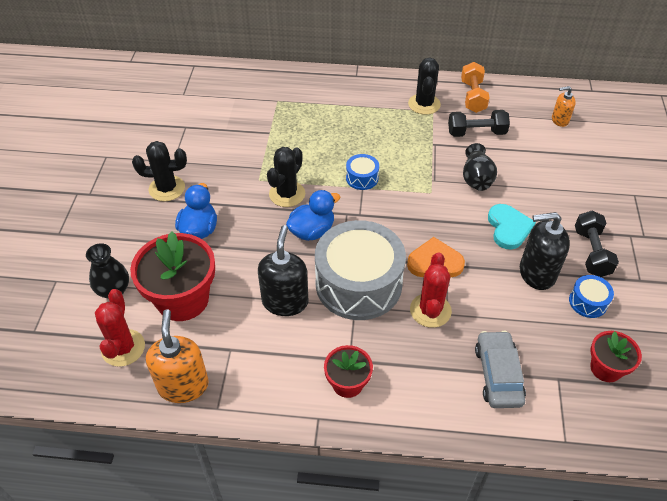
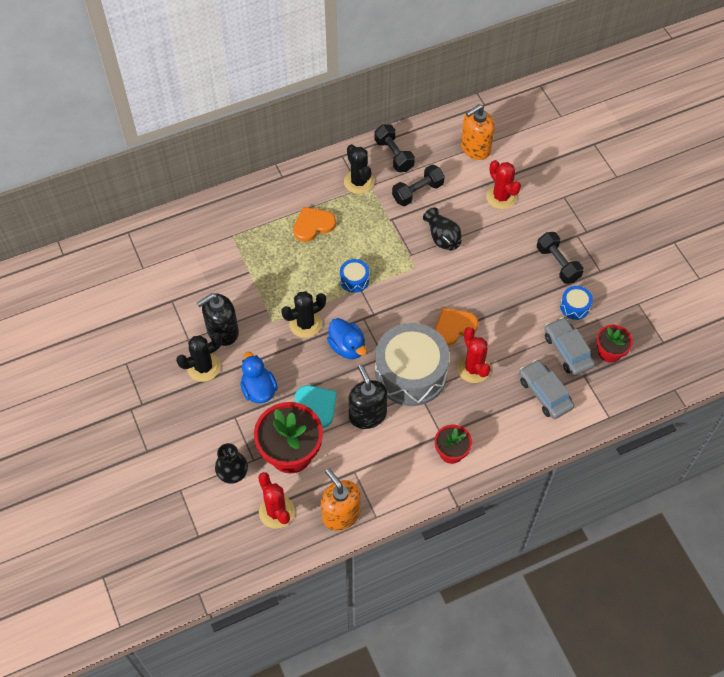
camera: 30 degrees left, 10 degrees up
(287, 194) = (305, 324): black cactus -> black cactus turned 60 degrees clockwise
(312, 231) = (347, 347): blue duck -> blue duck turned 120 degrees clockwise
(356, 120) = (313, 225): none -> orange heart
(473, 96) = (394, 155): orange dumbbell -> black dumbbell
(508, 228) = (490, 271): turquoise heart -> turquoise heart (317, 406)
(536, 273) = (529, 300): black soap dispenser -> black soap dispenser (222, 331)
(553, 343) = (567, 350): none -> grey car
(559, 120) = (475, 148): orange soap dispenser -> orange soap dispenser, size x1.77
(562, 169) = (501, 197): none -> red cactus

